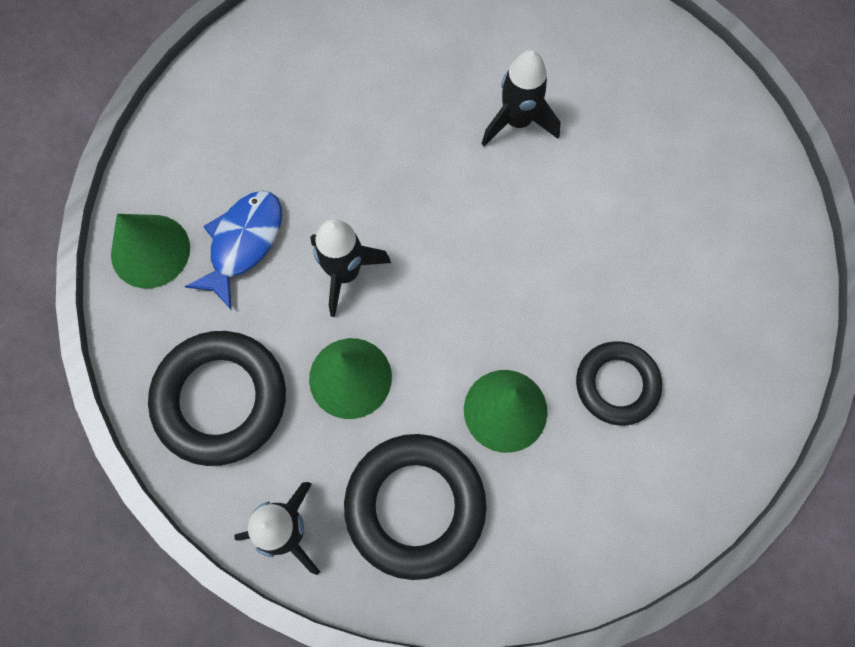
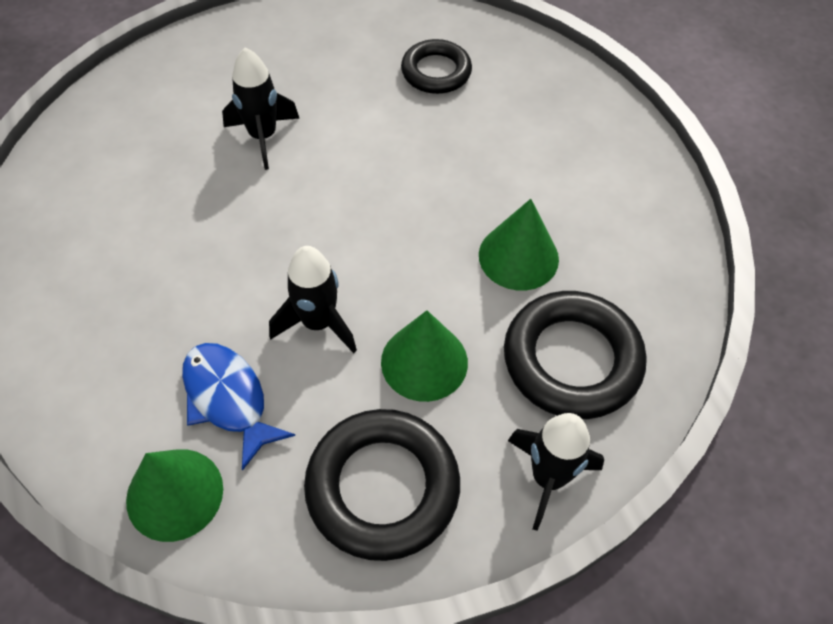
camera: 65 degrees left, 15 degrees down
(617, 384) = (535, 174): black ring -> black ring (436, 72)

